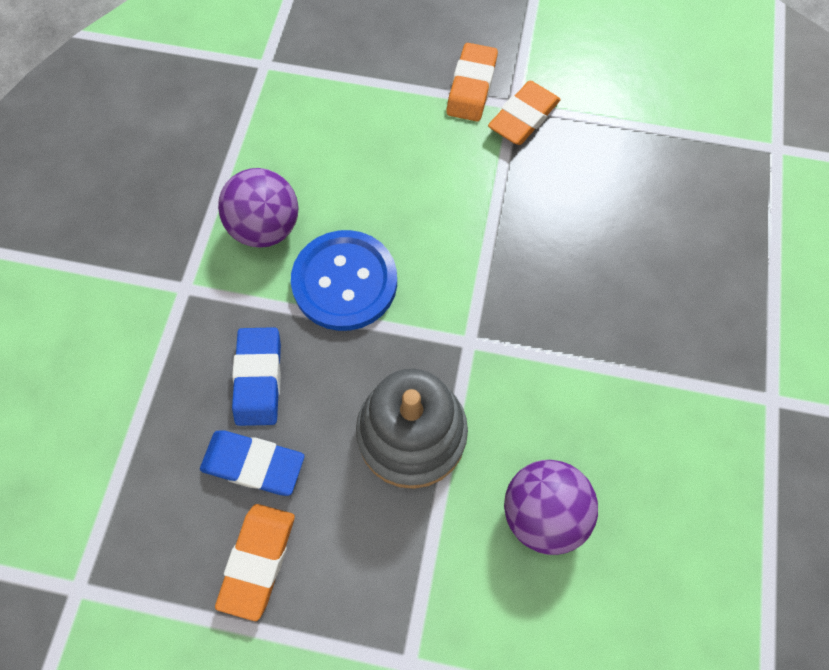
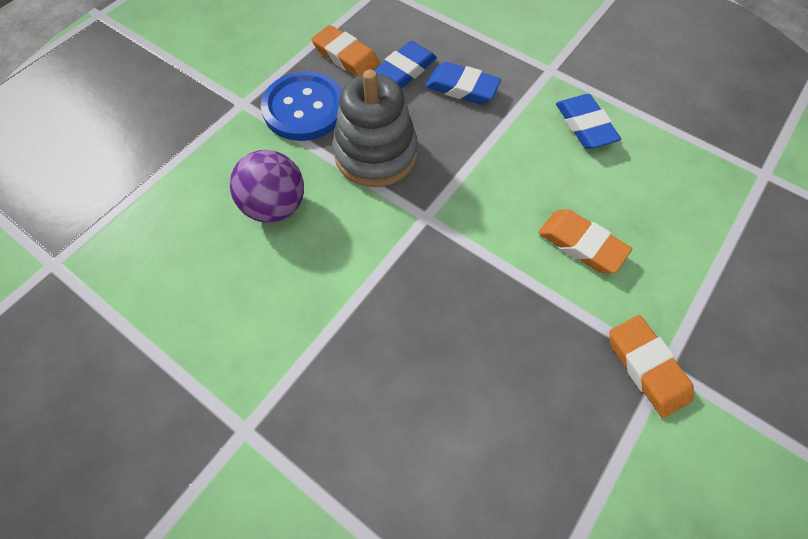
camera: 115 degrees right, 5 degrees down
(266, 227) = (585, 125): purple ball -> blue eraser
(345, 282) = (515, 157): blue button -> blue button (304, 108)
(471, 87) = (701, 334): orange eraser -> orange eraser (581, 244)

